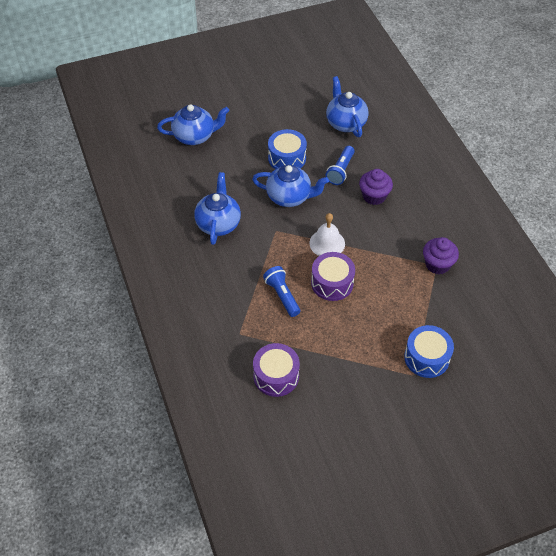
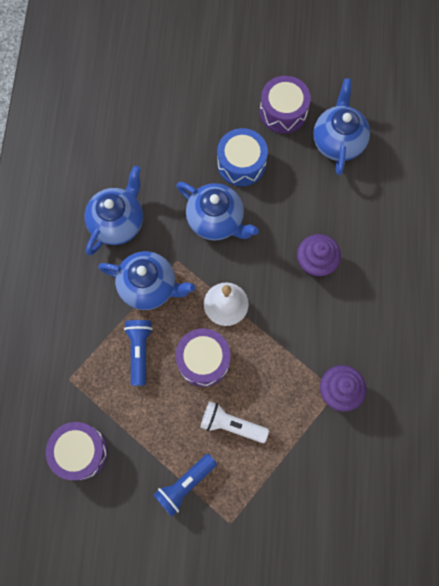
camera: 25 degrees right, 20 degrees up
(195, 136) = (151, 87): blue teapot -> blue teapot (149, 287)
(297, 119) = (283, 111): none -> purple drum
(340, 171) = (295, 209): blue flashlight -> blue flashlight (185, 485)
(376, 314) = (231, 424): none -> white flashlight
(426, 358) = (257, 509): blue drum -> none

